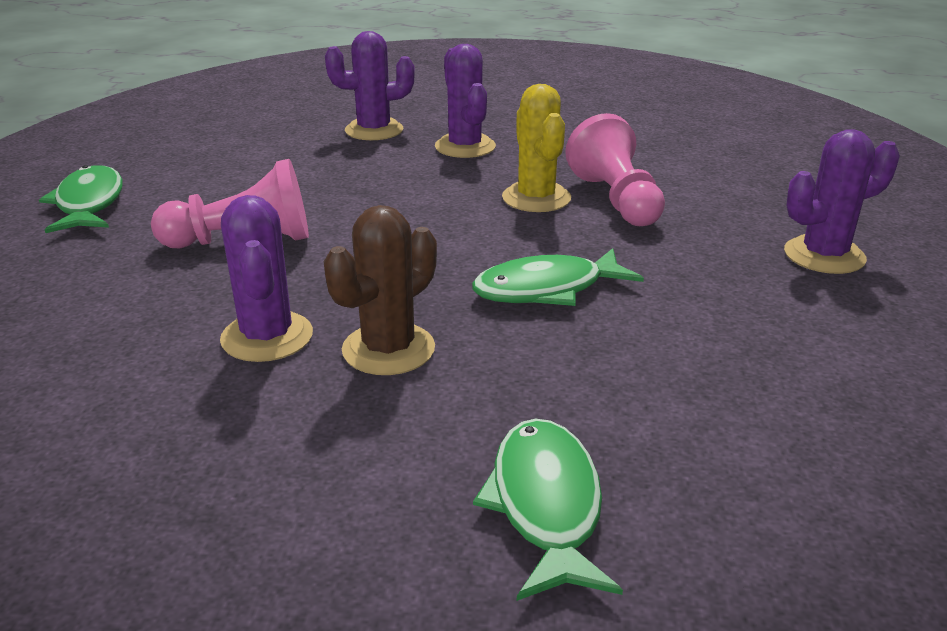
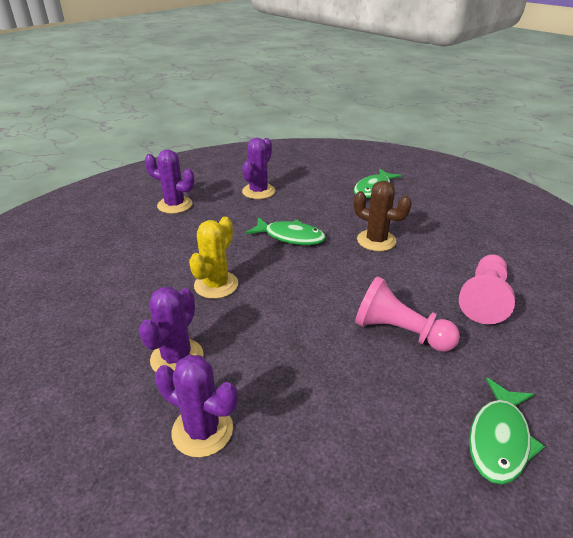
camera: 140 degrees left, 5 degrees up
(267, 337) = (419, 265): purple cactus -> purple cactus (258, 191)
(388, 349) = (376, 240): brown cactus -> brown cactus turned 45 degrees clockwise
(616, 200) = (185, 264): pink pawn -> pink pawn (484, 299)

